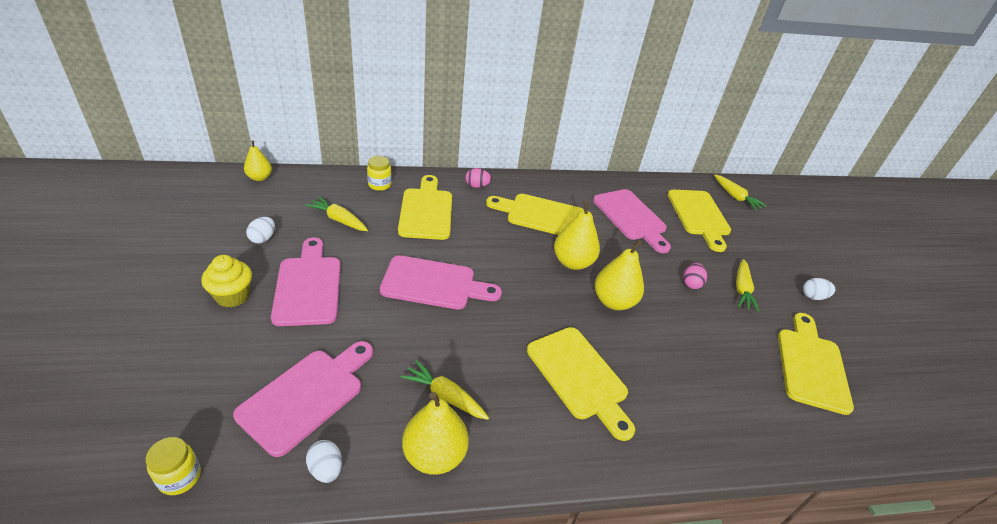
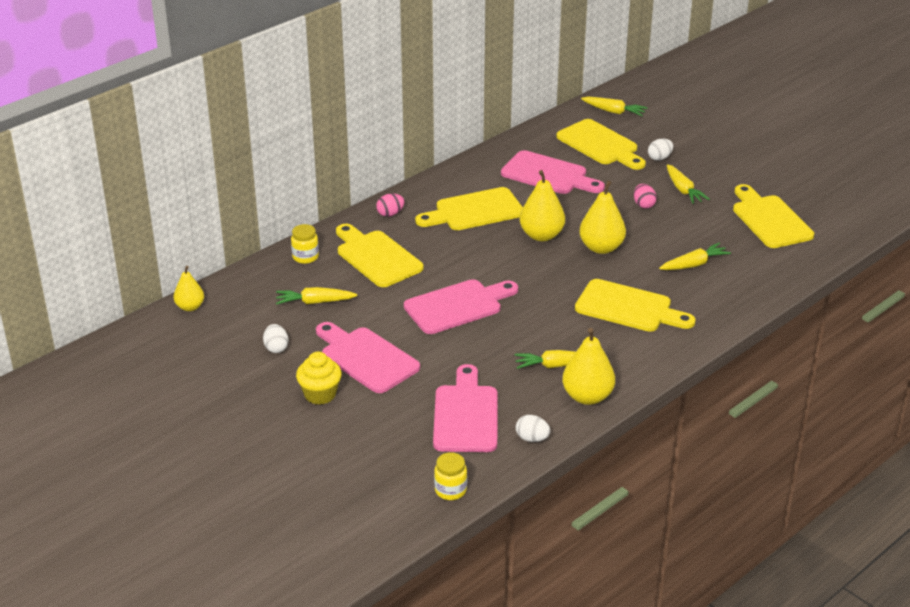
camera: 30 degrees left, 5 degrees down
(689, 369) = (694, 264): none -> yellow carrot
(813, 296) = (736, 169): white egg -> white egg (659, 158)

